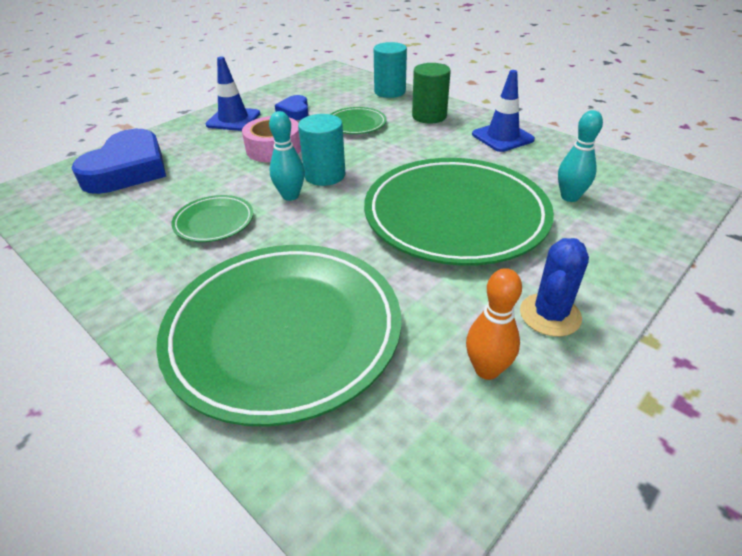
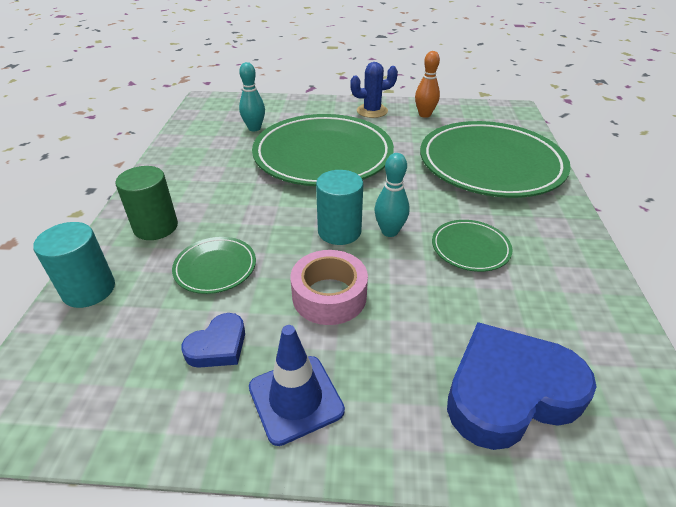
camera: 130 degrees left, 0 degrees up
(502, 137) = (177, 173): blue traffic cone -> none

